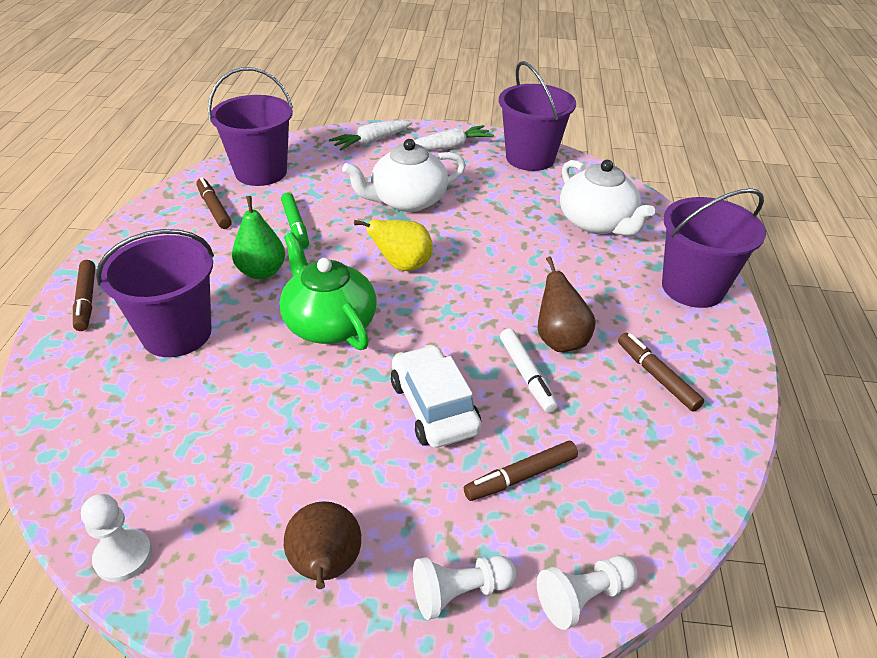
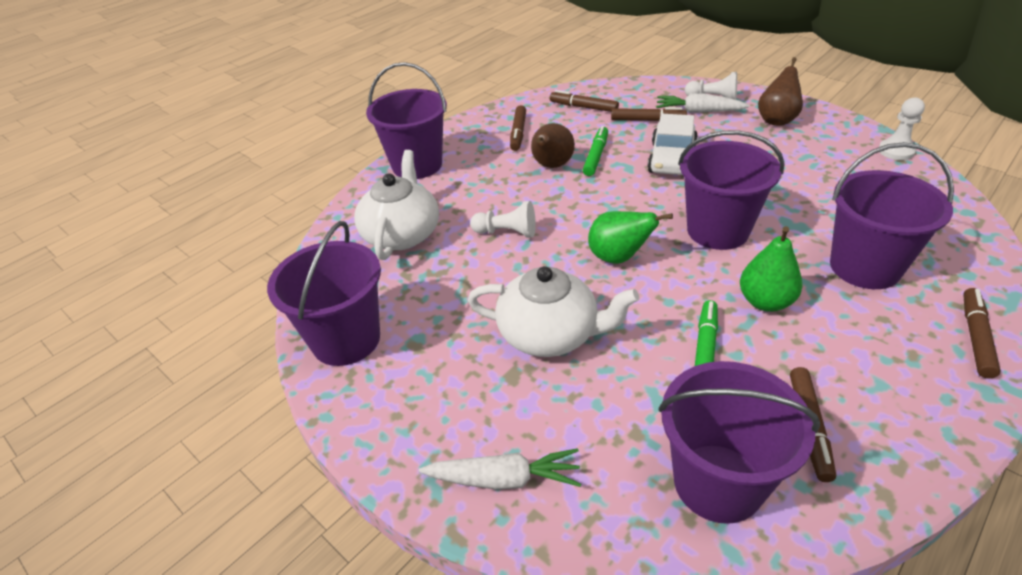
camera: 140 degrees left, 0 degrees up
(329, 323) = (717, 230): green teapot -> purple bucket
(402, 266) = (618, 257): yellow pear -> green pear
(450, 147) = (409, 408): white carrot -> white carrot (698, 111)
(526, 374) = (596, 156): white marker -> green marker
(583, 597) = (657, 85): white pawn -> white pawn (507, 232)
(635, 469) = (584, 107): none -> brown marker

